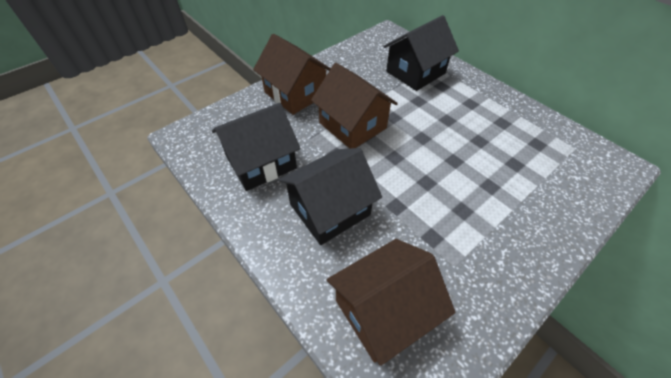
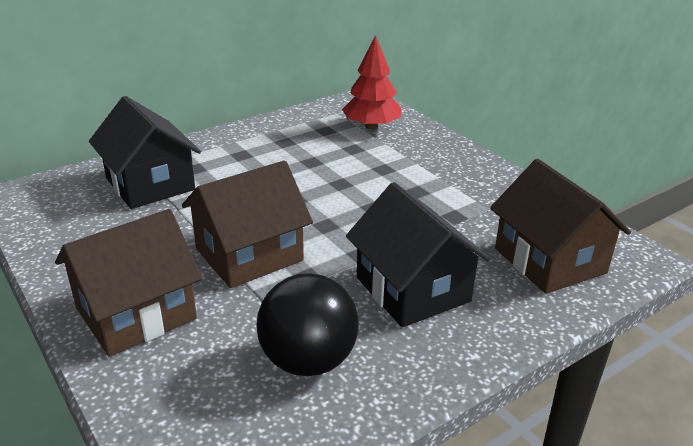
camera: 85 degrees left, 20 degrees down
(261, 162) = (308, 361): black house -> black ball
(564, 174) = (371, 126): none -> red tree

